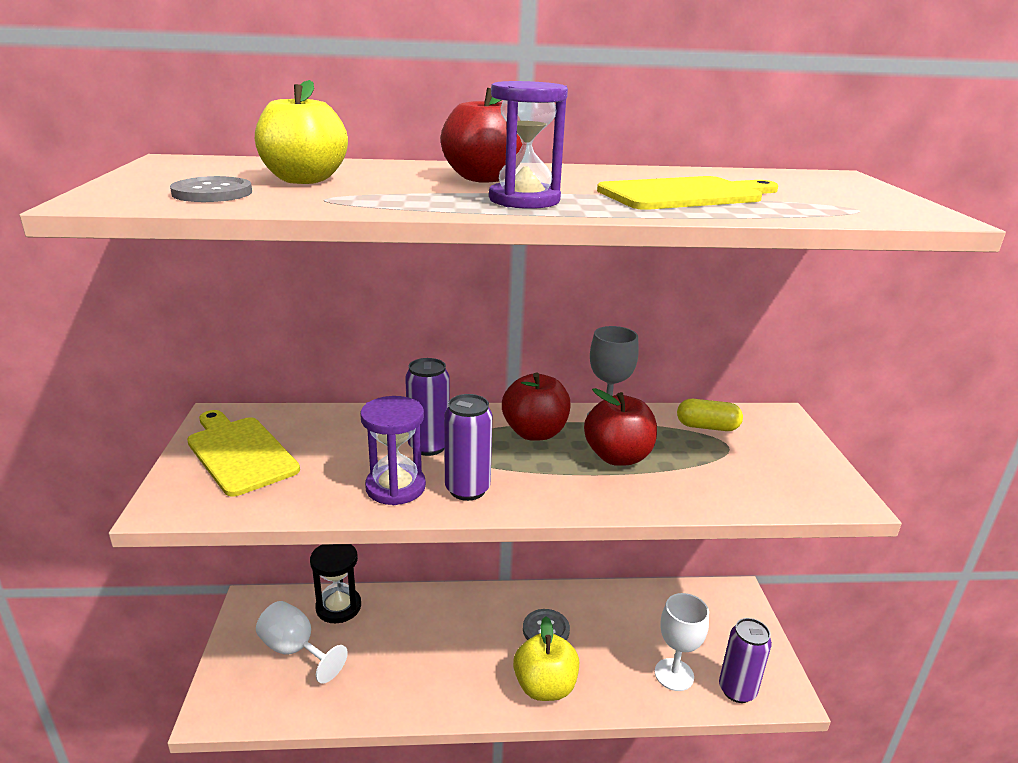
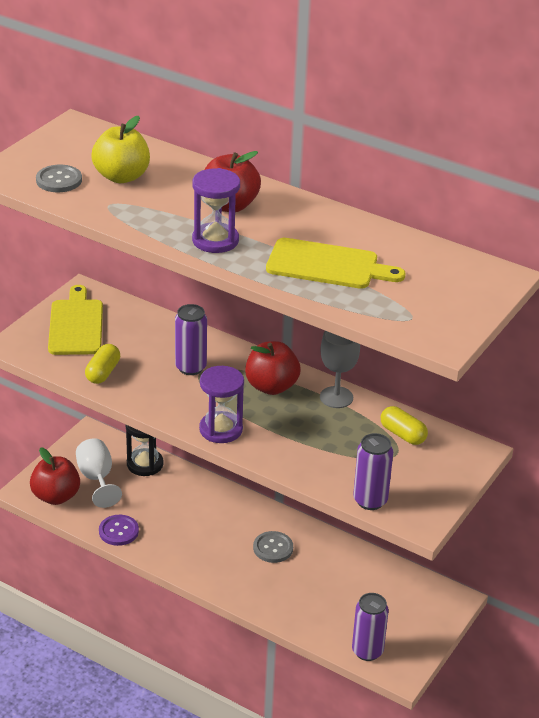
camera: 35 degrees right, 10 degrees up
(327, 491) = (103, 373): none -> yellow capsule
(370, 701) = (118, 531): none -> purple button
(395, 487) = (143, 387): purple hourglass -> purple hourglass (221, 429)
(467, 489) = (183, 407): purple can -> purple can (370, 500)
(545, 687) = (235, 580): yellow apple -> none
(618, 457) = (305, 427): red apple -> red apple (56, 496)
(674, 674) = (333, 619): white goblet -> none

